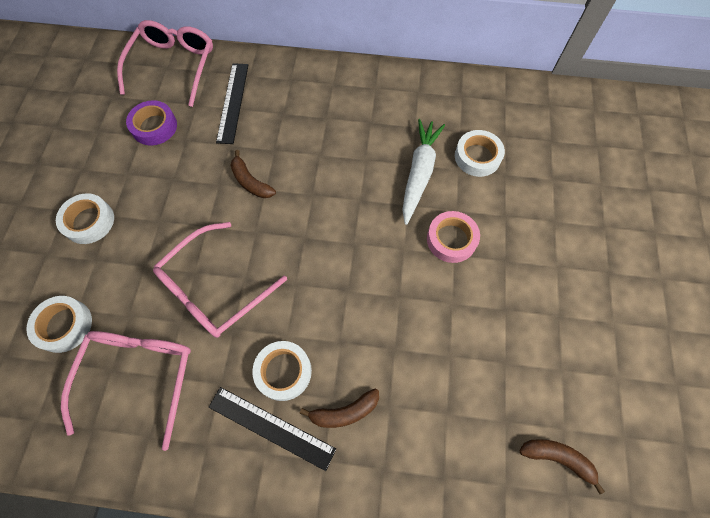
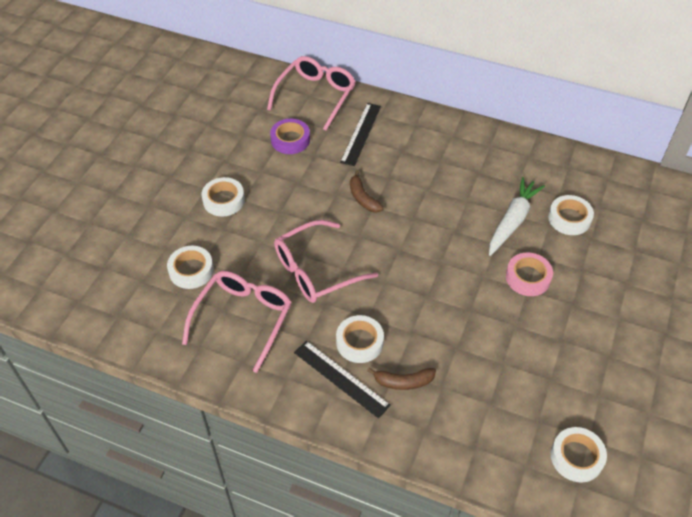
camera: 15 degrees right, 15 degrees down
(557, 458) = (576, 457): brown banana -> white tape

